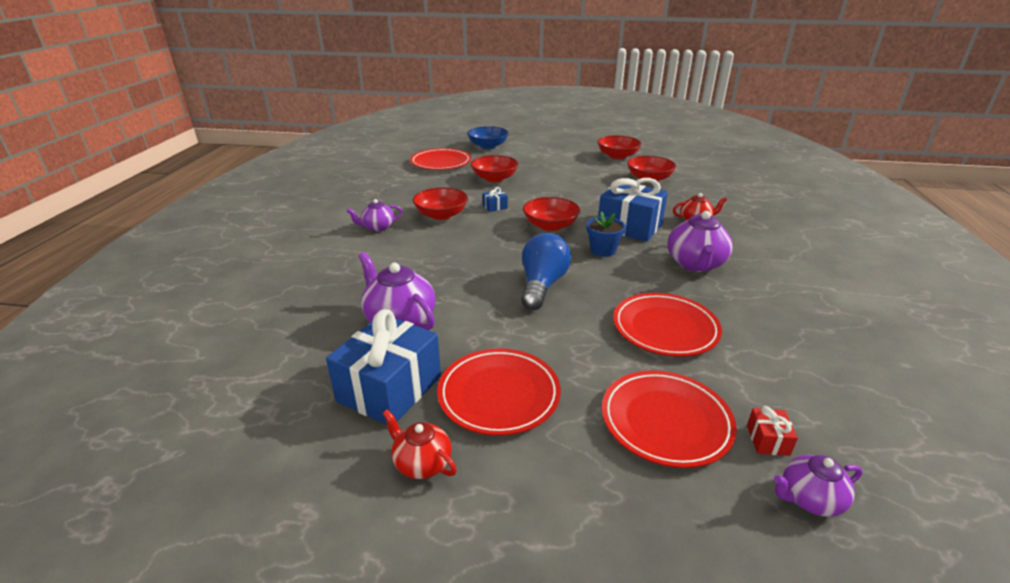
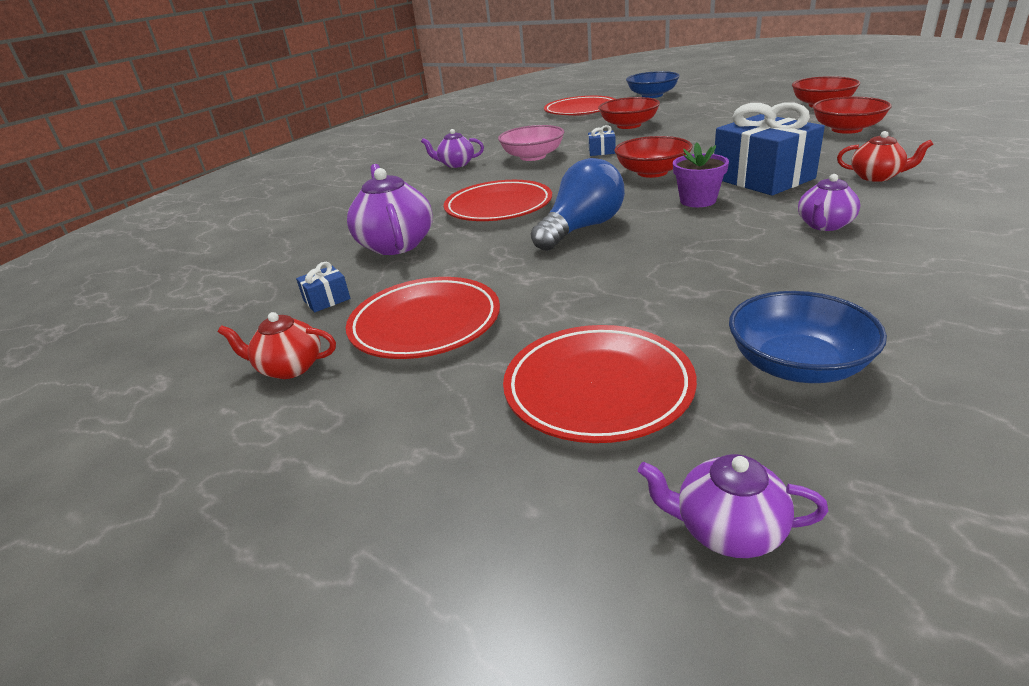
camera: 30 degrees right, 0 degrees up
(390, 388) = (327, 300): blue gift -> blue gift, size x0.41
(421, 463) = (289, 368): red teapot -> red teapot turned 60 degrees counterclockwise
(441, 215) = (533, 156): red bowl -> pink bowl
(603, 250) = (698, 200): blue flower pot -> purple flower pot
(665, 328) = (702, 290): red plate -> red plate (498, 207)
(695, 264) = (824, 225): purple teapot -> purple teapot, size x0.60
(759, 376) = (797, 365): none -> blue bowl
(767, 440) = (731, 442): red gift -> none

